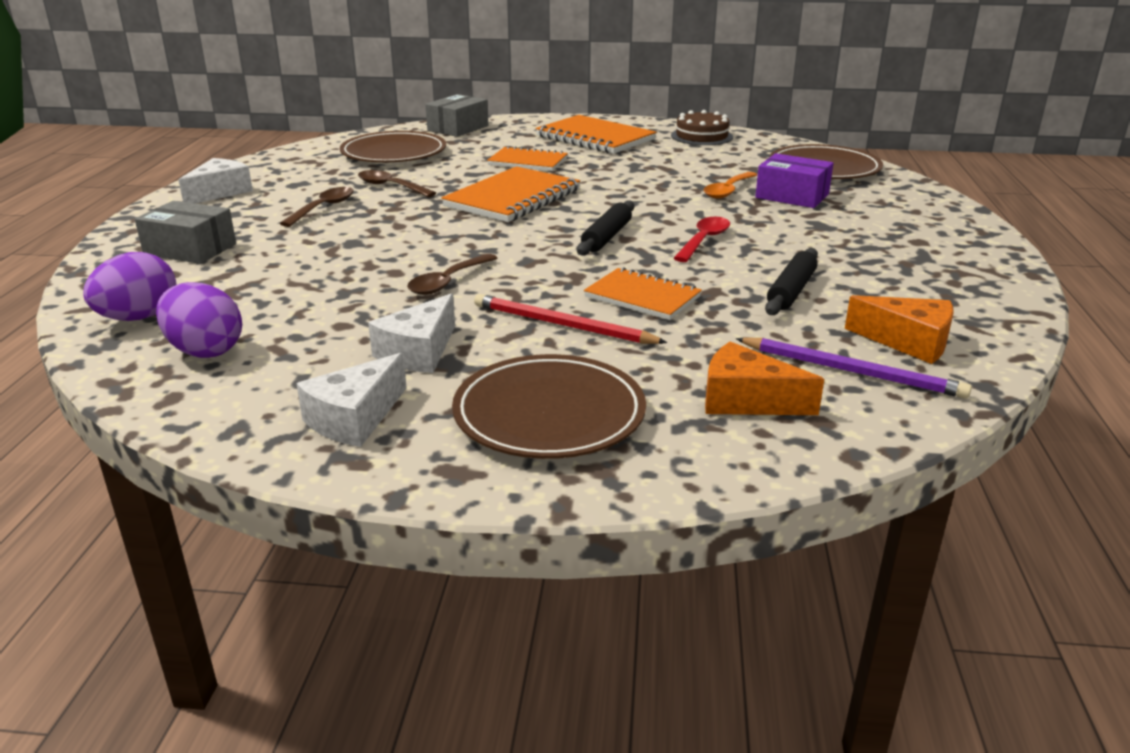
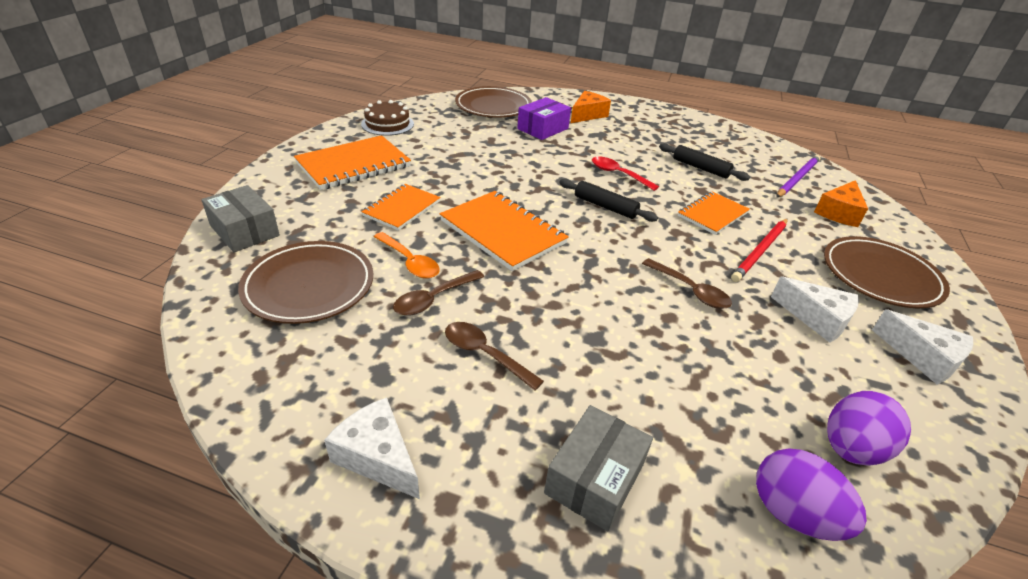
camera: 80 degrees left, 10 degrees up
(728, 191) = (523, 145): orange spoon -> orange spoon (410, 262)
(908, 342) = (760, 156): orange cheese -> orange cheese (587, 115)

